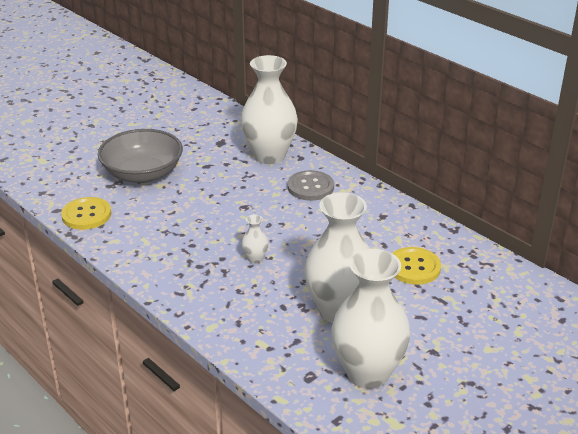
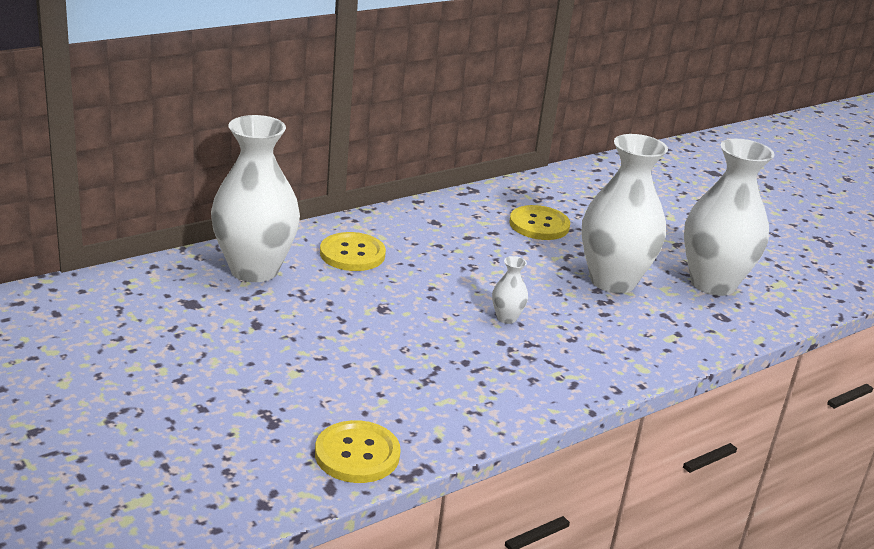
camera: 85 degrees left, 5 degrees down
(142, 174) = (250, 386): grey bowl -> none
(310, 187) = (352, 254): grey button -> yellow button

